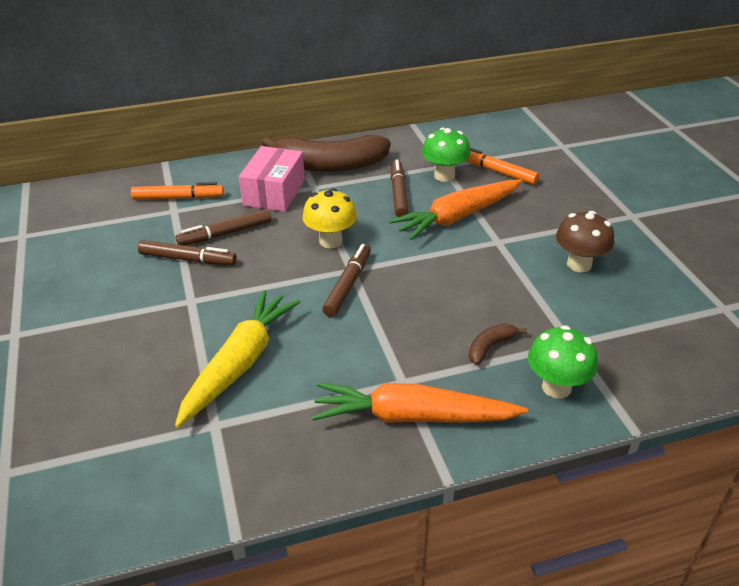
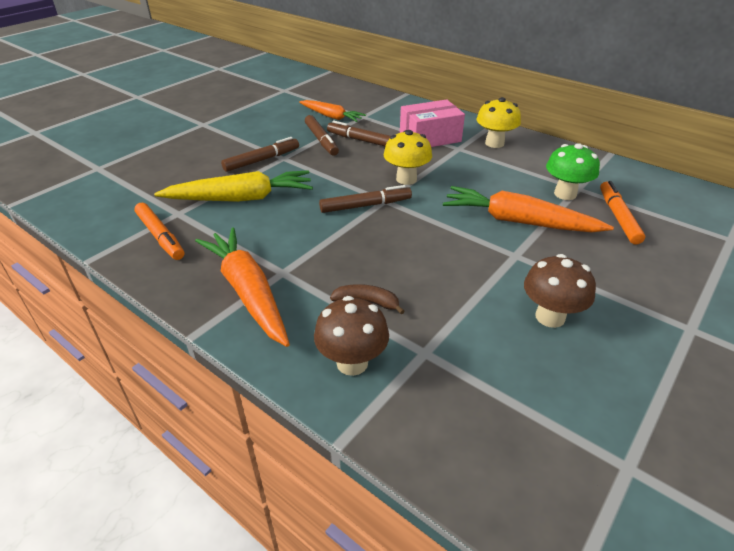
camera: 55 degrees right, 0 degrees up
(144, 230) = (331, 116): none -> orange carrot
(178, 198) = (377, 112): orange marker -> orange marker (160, 236)
(330, 165) = (494, 143): brown banana -> yellow mushroom
(398, 194) = (506, 183): brown marker -> brown marker (262, 160)
(556, 387) = (352, 363): green mushroom -> brown mushroom

